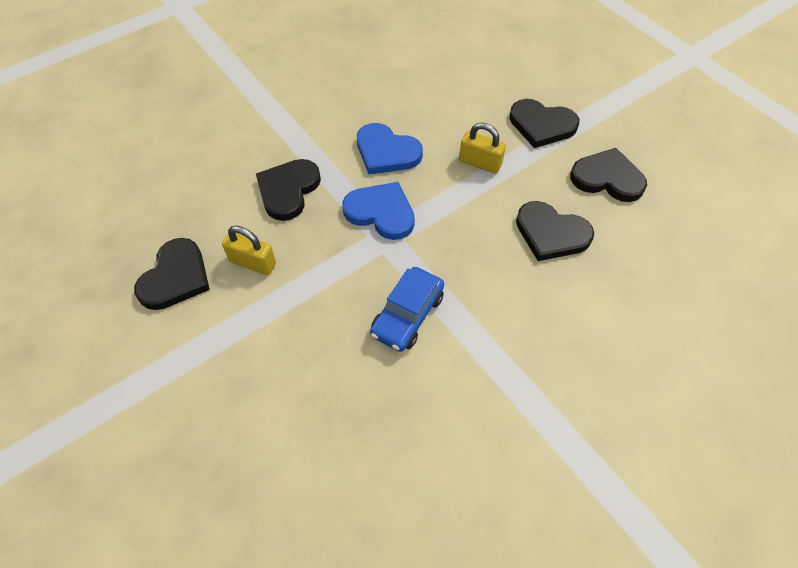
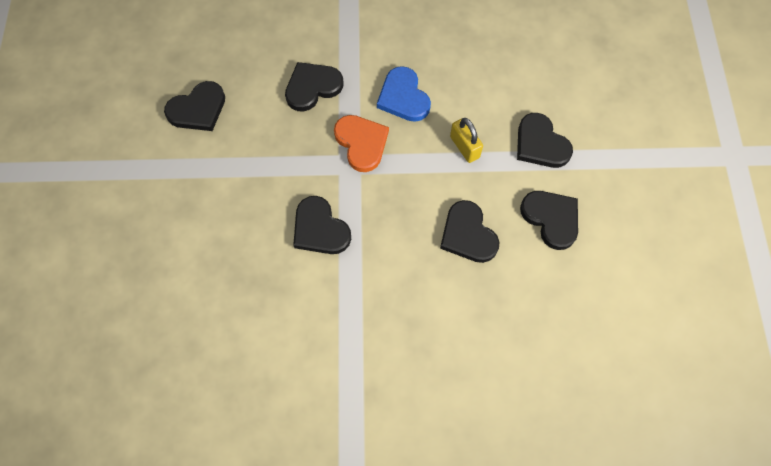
camera: 35 degrees right, 10 degrees up
(253, 262) = (251, 128): yellow padlock -> none
(381, 212) = (361, 143): blue heart -> orange heart
(407, 315) = (320, 229): blue car -> black heart

